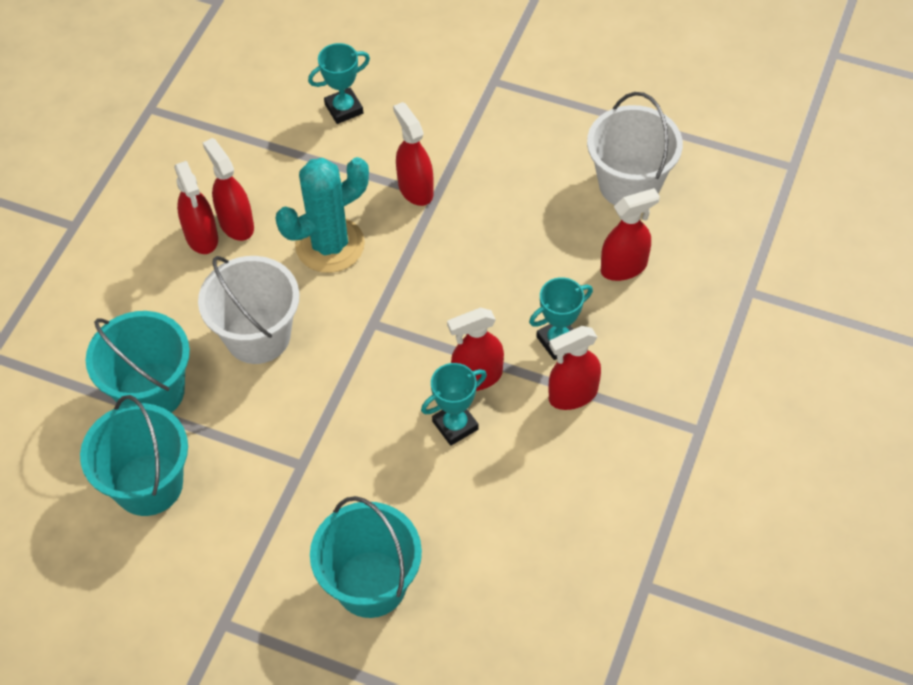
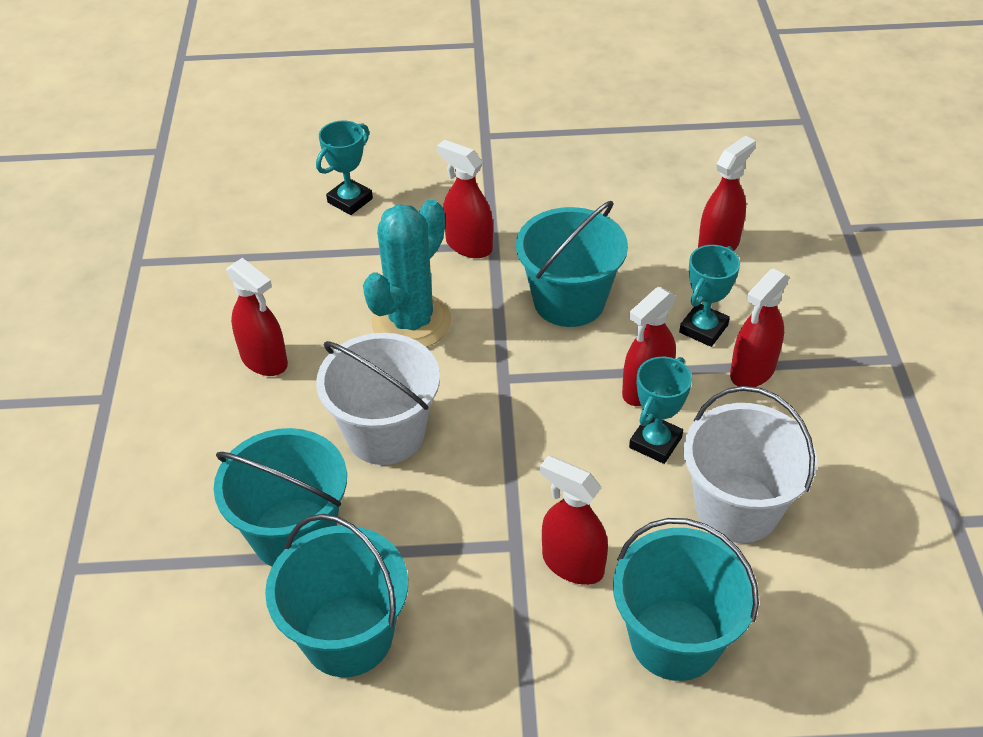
camera: 25 degrees left, 10 degrees down
(236, 224) = (296, 336): red spray bottle -> red spray bottle (572, 564)
(465, 273) = (569, 301): none -> turquoise bucket
(629, 184) = (672, 177): white bucket -> white bucket (737, 508)

